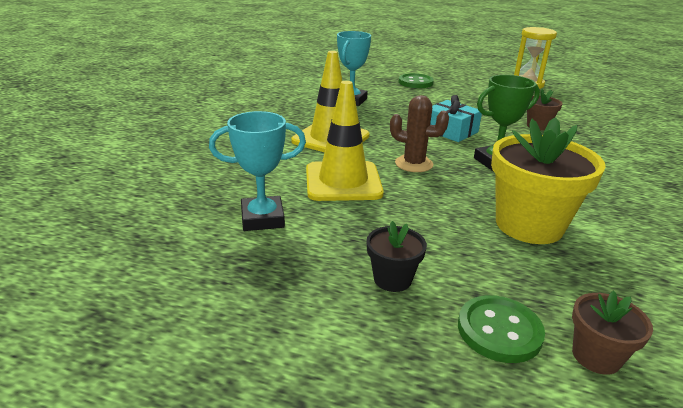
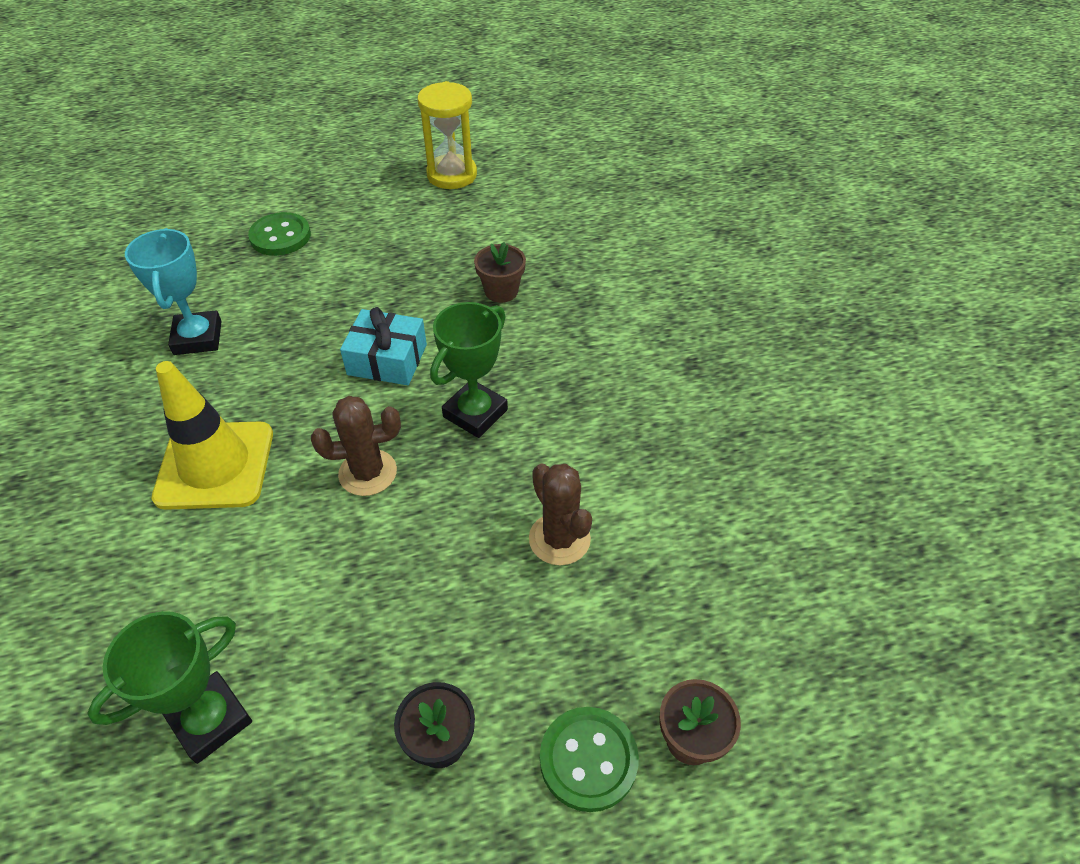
camera: 30 degrees left, 20 degrees up
(262, 218) = (210, 720): turquoise trophy -> green trophy
(343, 181) = (285, 569): yellow traffic cone -> none
(529, 225) = (559, 539): yellow flower pot -> brown cactus

